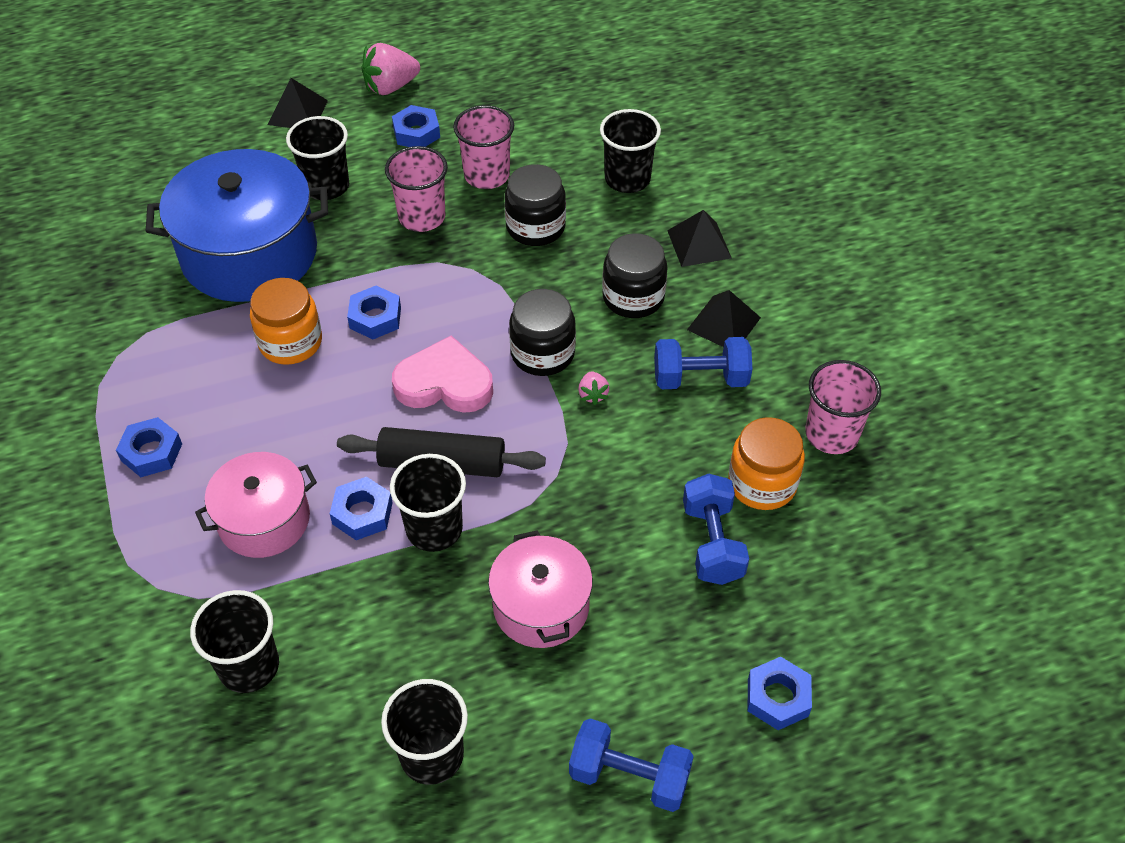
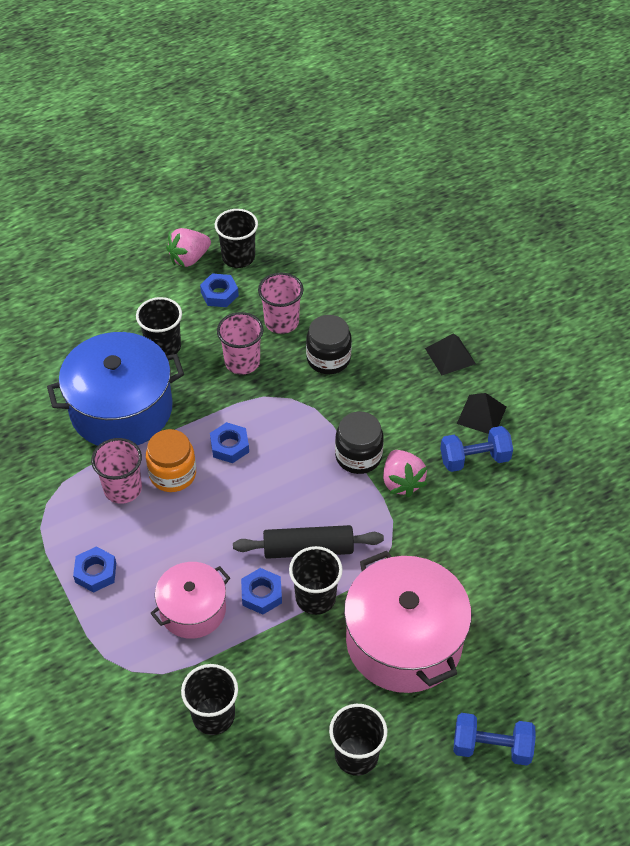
camera: 10 degrees left, 0 degrees up
(297, 112) = (124, 289): black pyramid -> none
(444, 383) = (294, 489): pink heart -> none
(541, 606) = (404, 641): pink pot -> pink pot, size x1.73
(593, 394) = (402, 482): pink strawberry -> pink strawberry, size x1.97
(627, 179) = (386, 311): black cup -> black cup (238, 257)
(633, 297) = (412, 404): black jar -> none
(712, 543) = (510, 578): blue dumbbell -> none
(762, 483) = (534, 530): orange jar -> none
(778, 697) = (577, 678): blue nut -> none
(831, 434) = (574, 487): pink cup -> pink cup (123, 489)

